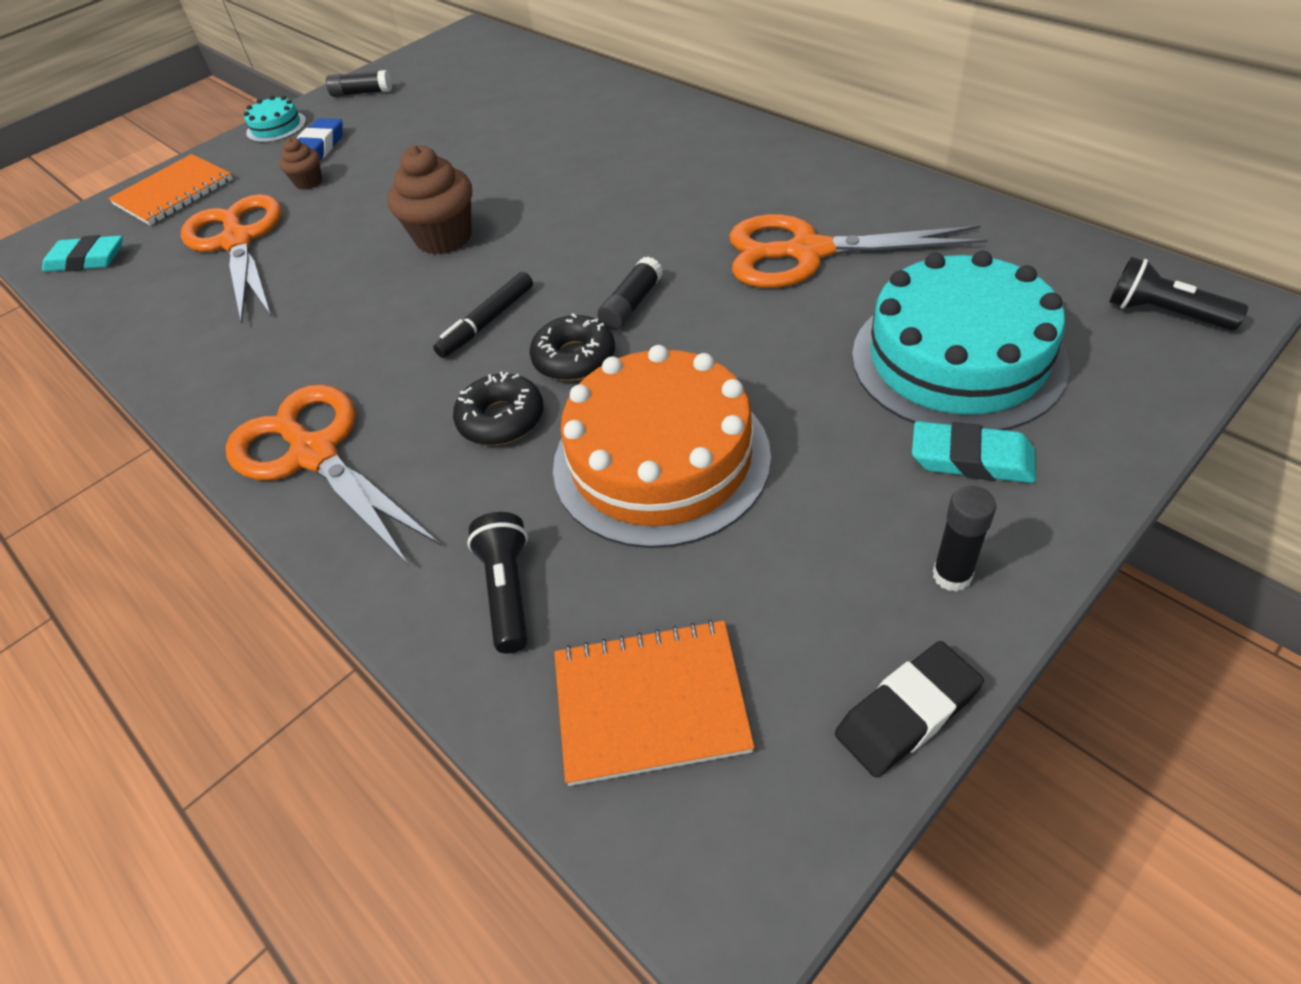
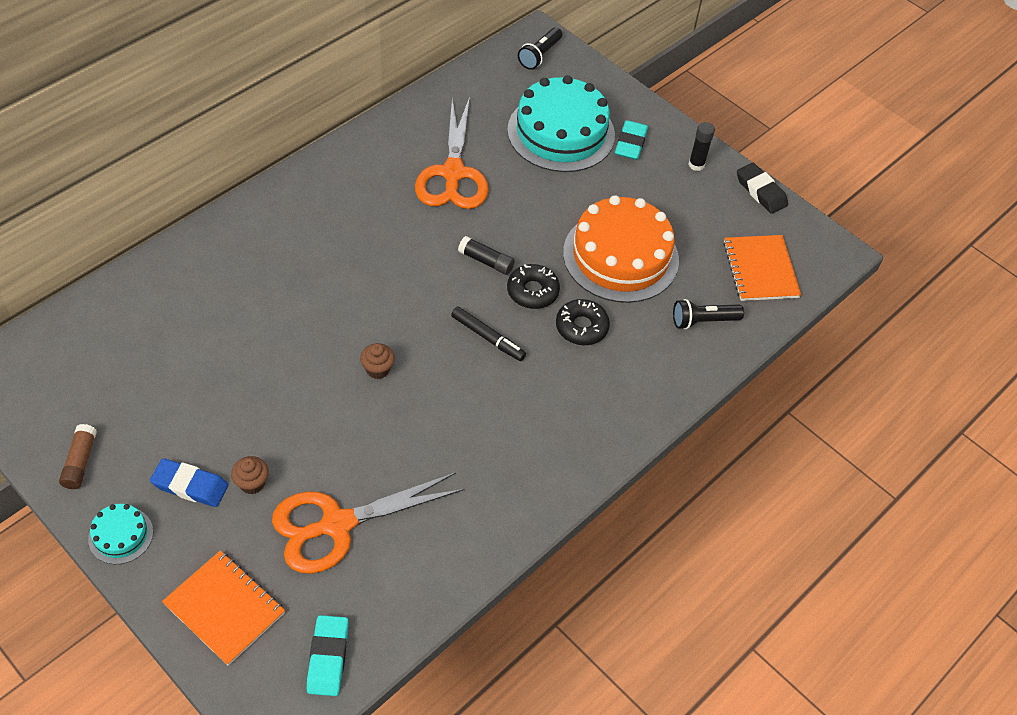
camera: 100 degrees left, 5 degrees up
(315, 454) = (601, 422): orange scissors -> none
(362, 93) = (80, 462): black glue stick -> brown glue stick
(444, 238) = (378, 369): brown cupcake -> brown cupcake, size x0.53

